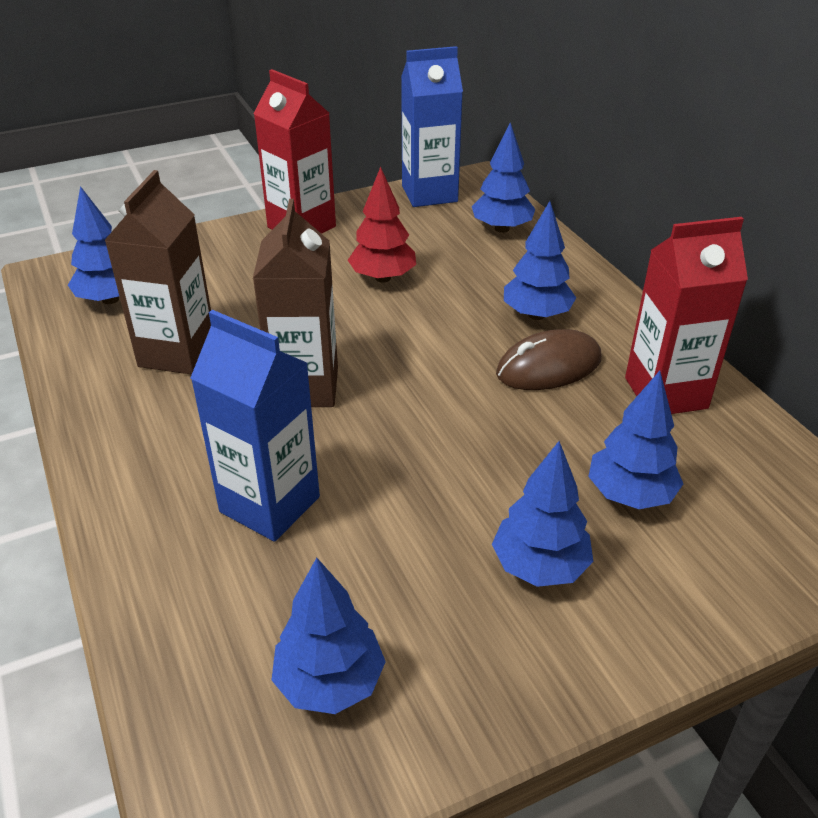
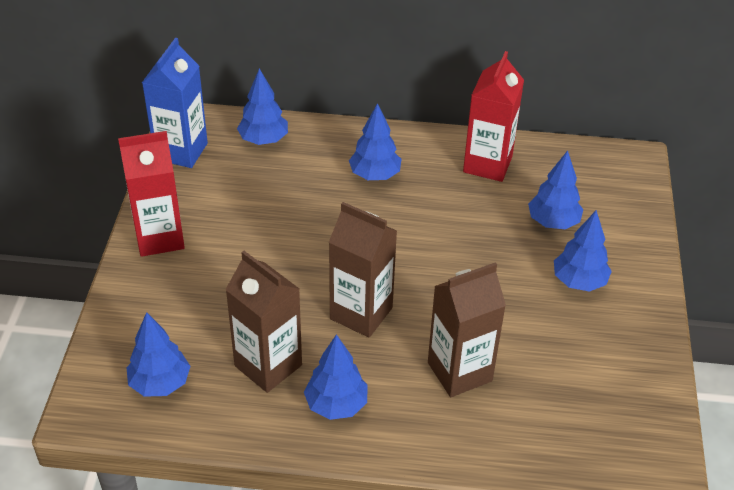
camera: 60 degrees left, 5 degrees up
(270, 504) = (459, 372): blue carton -> brown carton
(329, 682) = (603, 395): blue tree -> blue tree (336, 405)
(383, 278) = (270, 224): red tree -> none
(549, 367) = (429, 196): brown mouse -> none

